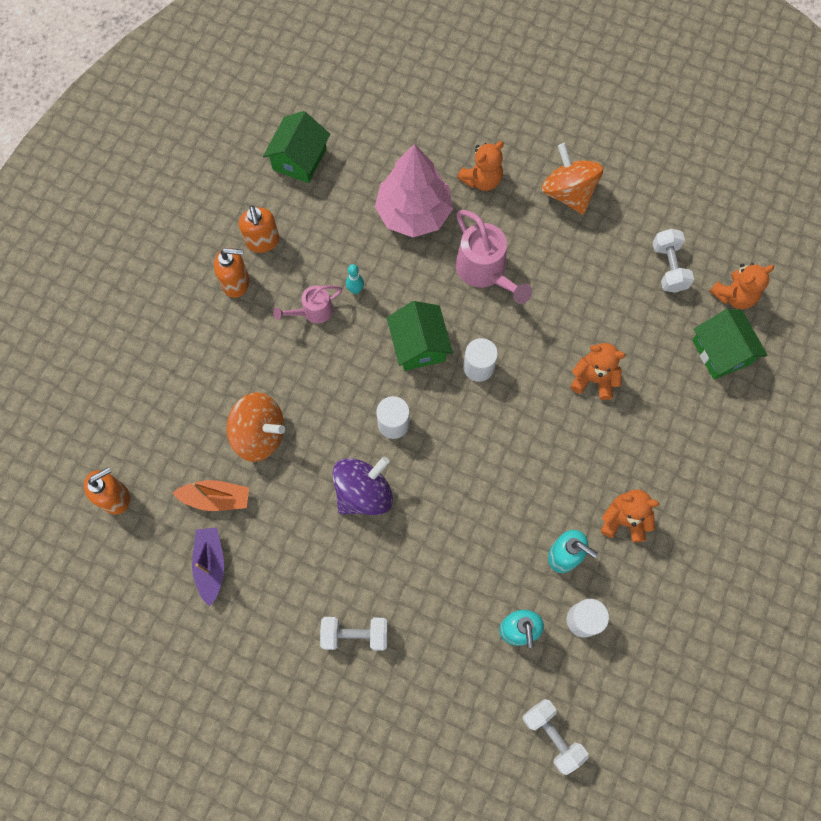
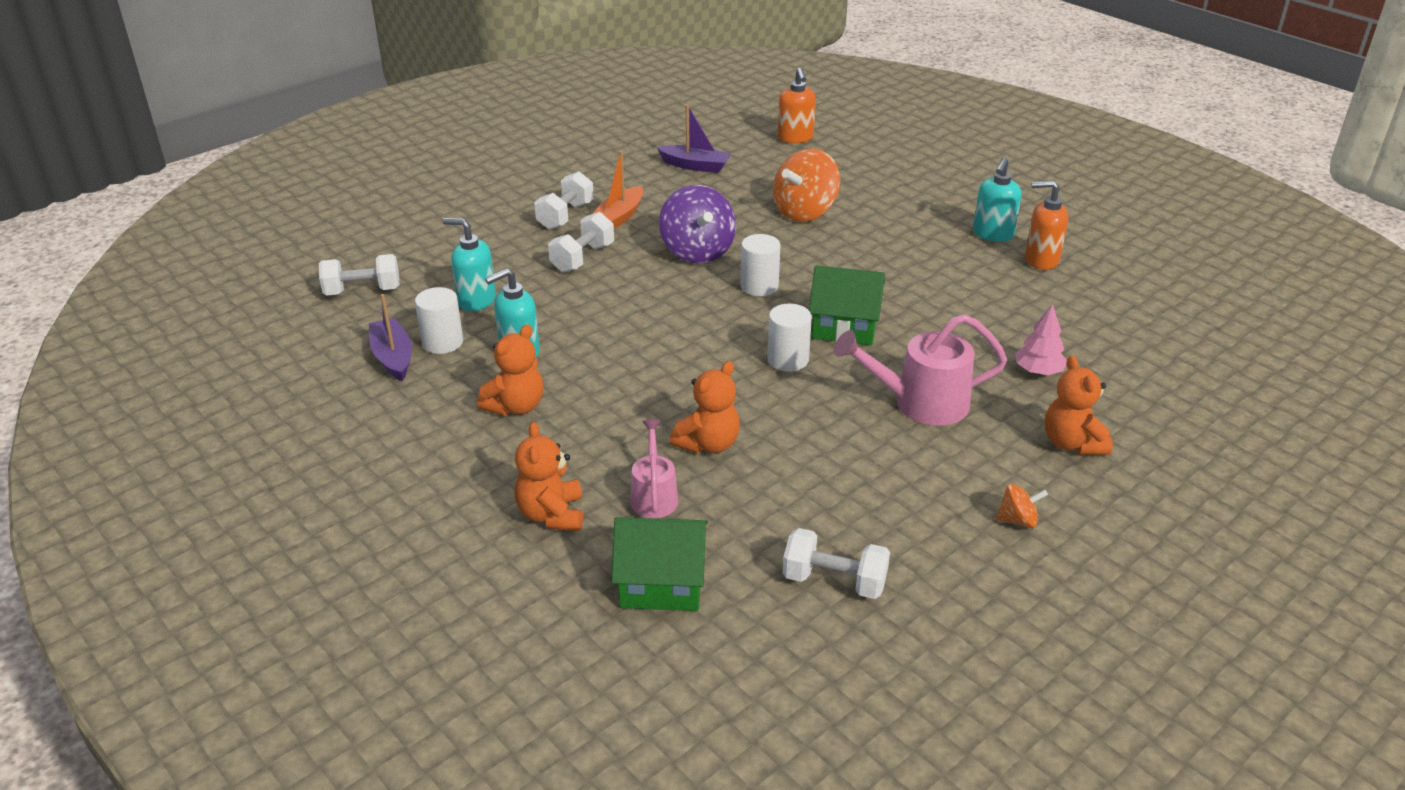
camera: 115 degrees right, 35 degrees down
(216, 498) = (756, 179): orange boat -> orange boat (619, 217)
(236, 283) = (992, 234): orange soap dispenser -> turquoise soap dispenser
(299, 159) = (1155, 308): green house -> none
(312, 311) = (930, 270): pink watering can -> pink watering can (654, 495)
(355, 290) = (944, 303): turquoise bowling pin -> none
(413, 213) = (1038, 371): pink tree -> pink tree, size x0.47
(416, 580) = (582, 258): none -> white dumbbell
(568, 193) = (1017, 520): orange spinning top -> orange spinning top, size x0.47
(619, 645) = (393, 357): none -> purple boat
(734, 296) = (743, 638): orange teddy bear -> orange teddy bear (551, 515)

